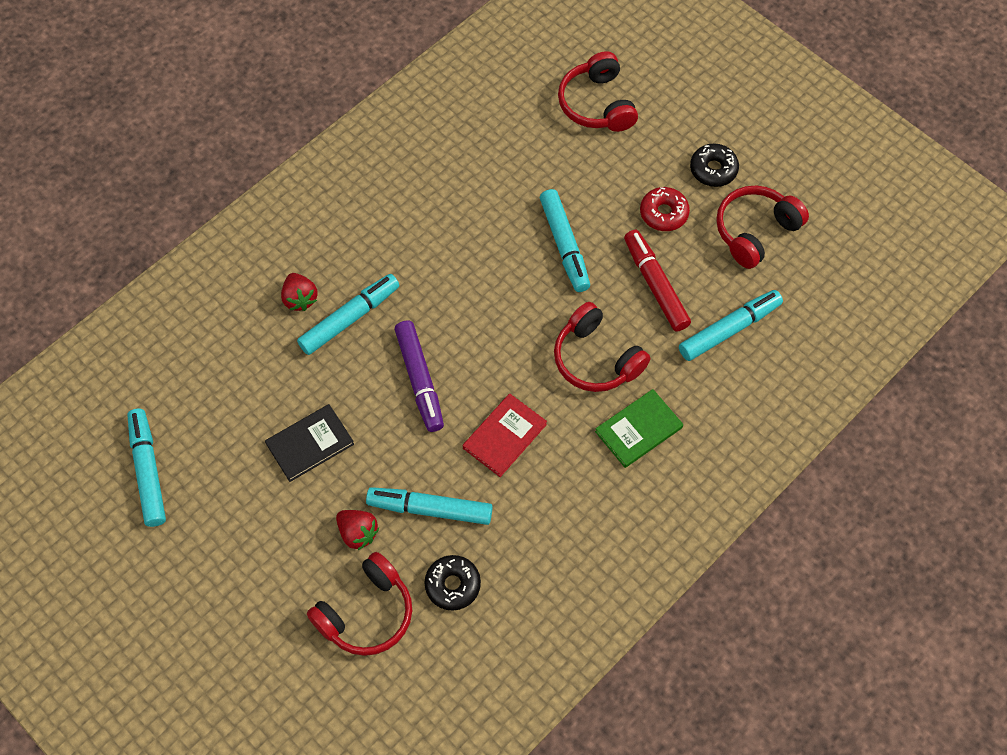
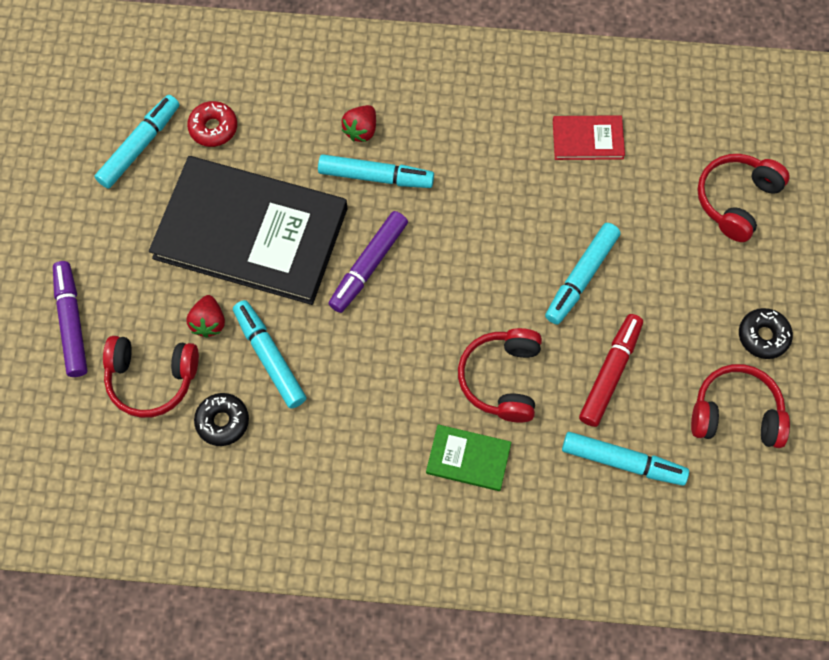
camera: 50 degrees right, 5 degrees up
(257, 641) = (72, 322): none -> purple marker
(310, 444) = (251, 233): black book -> black book, size x2.37
(504, 436) = (375, 363): red book -> red book (587, 139)
(663, 213) = (683, 329): red donut -> red donut (213, 128)

